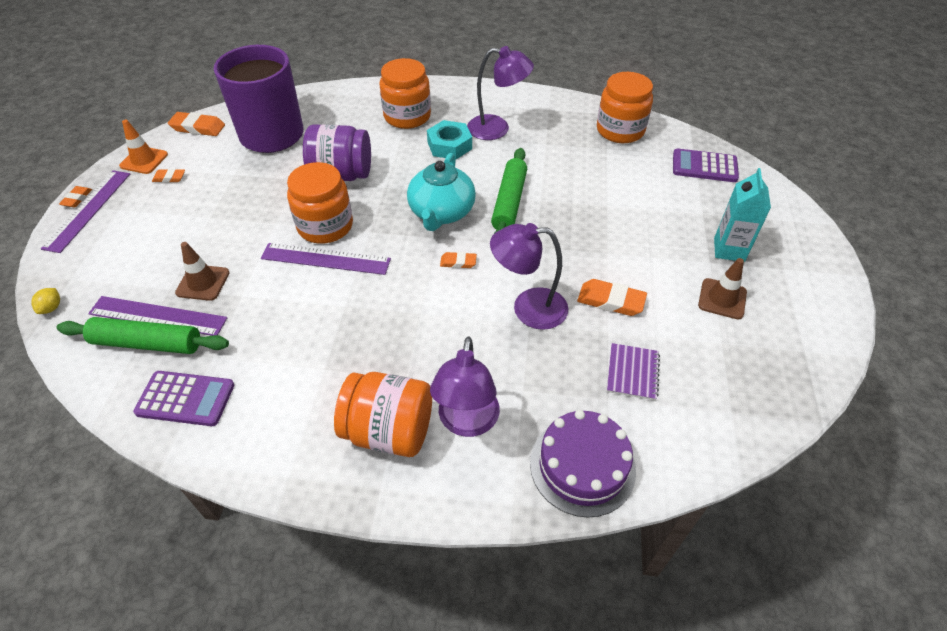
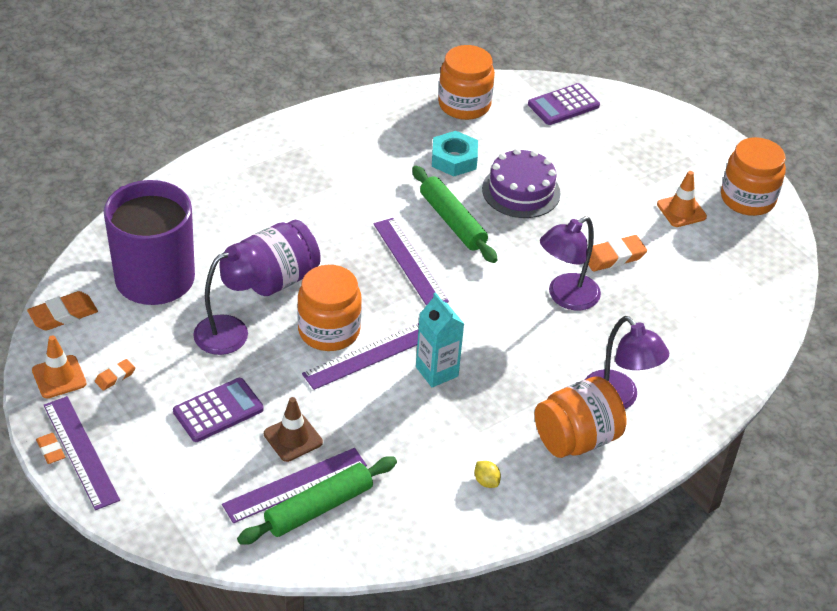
camera: 45 degrees left, 5 degrees down
(52, 308) = (191, 541): yellow lemon -> yellow lemon (486, 481)
(185, 399) = (408, 519): purple calculator -> purple calculator (218, 410)
(407, 116) = (261, 189): orange jar -> orange jar (747, 199)
(441, 213) = (410, 262): turquoise teapot -> purple ruler
(449, 145) = (338, 197): turquoise nut -> turquoise nut (454, 159)
(458, 262) = (474, 294): orange eraser -> none
(497, 129) = (360, 158): purple lamp -> purple lamp (232, 330)
(582, 466) = (713, 376): purple cake -> purple cake (521, 191)
(632, 372) = (680, 298): purple notebook -> none
(722, 299) = (681, 211): brown traffic cone -> orange traffic cone
(729, 250) = (649, 169): turquoise carton -> turquoise carton (437, 371)

